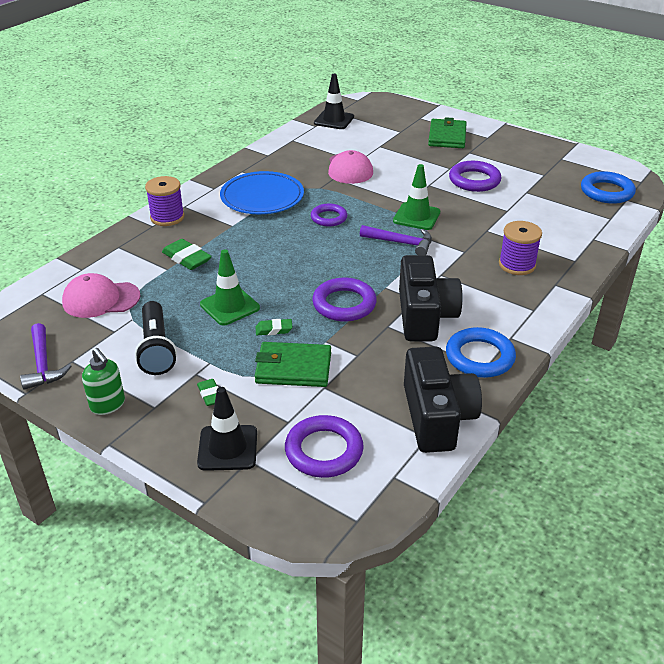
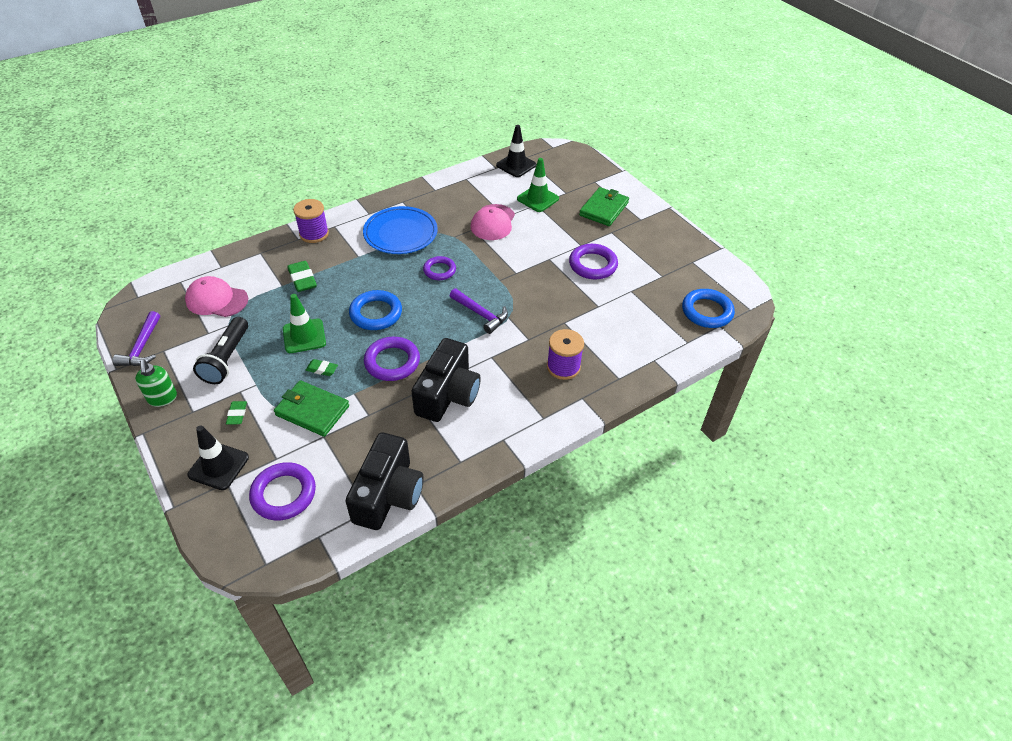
camera: 20 degrees right, 10 degrees up
(416, 216) = (513, 290): green traffic cone -> green traffic cone (538, 199)
(479, 357) = (463, 450): blue ring -> blue ring (376, 313)

